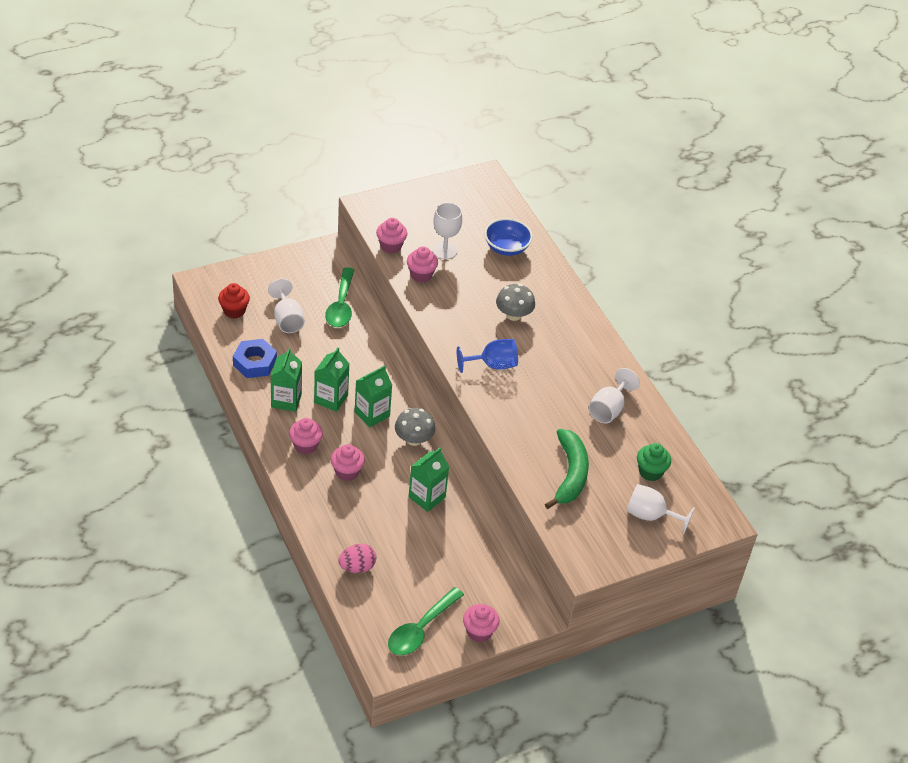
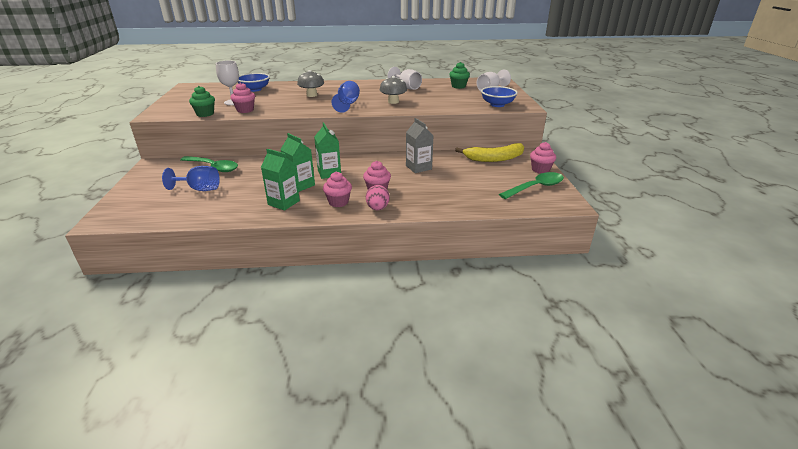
camera: 65 degrees left, 15 degrees down
(234, 311) = (158, 210): red cupcake -> none
(255, 363) = (228, 210): blue nut -> none
(287, 319) = (199, 189): white goblet -> blue goblet
(357, 567) = (472, 201): pink egg -> pink egg (377, 208)
(391, 246) = (205, 114): pink cupcake -> green cupcake
(414, 439) = (364, 163): grey mushroom -> grey mushroom (393, 102)
(420, 629) = (536, 187): green spoon -> green spoon turned 90 degrees counterclockwise
(427, 497) = (418, 167): green carton -> grey carton
(493, 575) = (494, 159): none -> yellow banana
(570, 474) = (451, 100): green banana -> none
(578, 532) = (497, 104): none -> blue bowl

